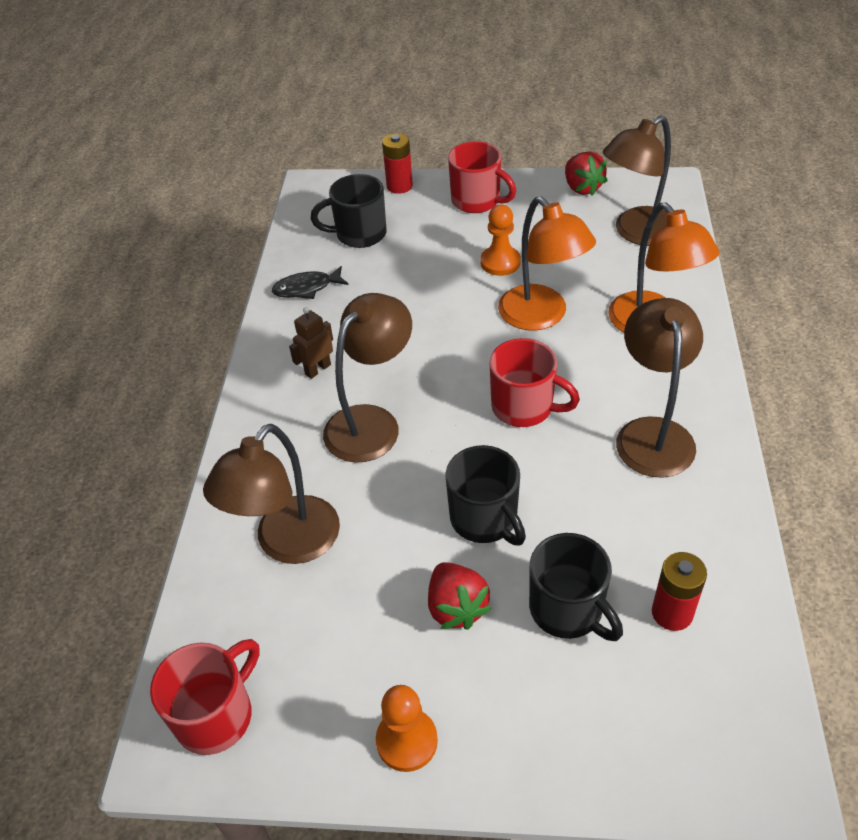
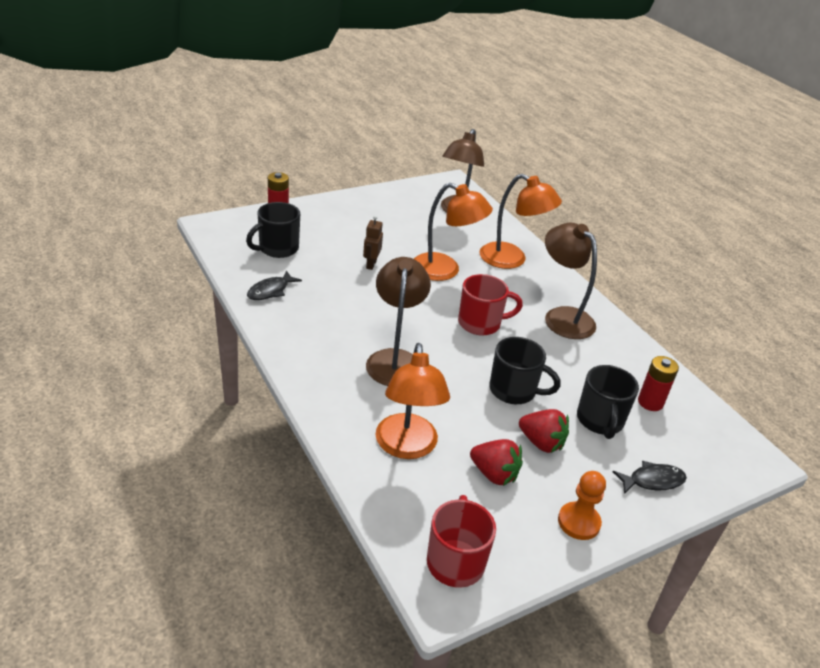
camera: 40 degrees left, 10 degrees down
(288, 544) = (407, 447): brown lamp -> orange lamp
(317, 369) = (327, 339): brown robot -> brown robot (371, 264)
(477, 201) = (342, 212): red mug -> none
(500, 262) = (391, 245): orange pawn -> none
(565, 732) = (652, 481): none -> black fish
(568, 610) = (600, 421): black mug -> black mug turned 75 degrees clockwise
(582, 188) = (403, 192): red strawberry -> red strawberry (494, 474)

